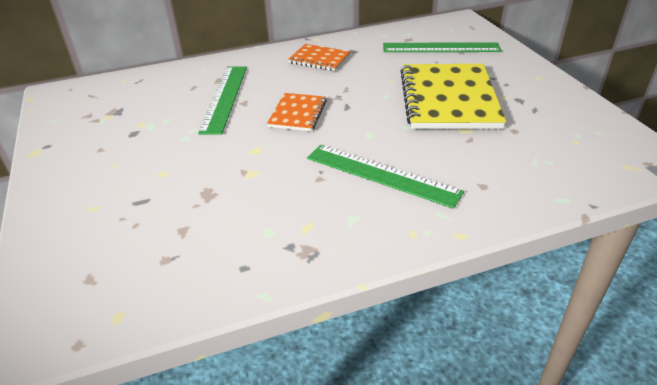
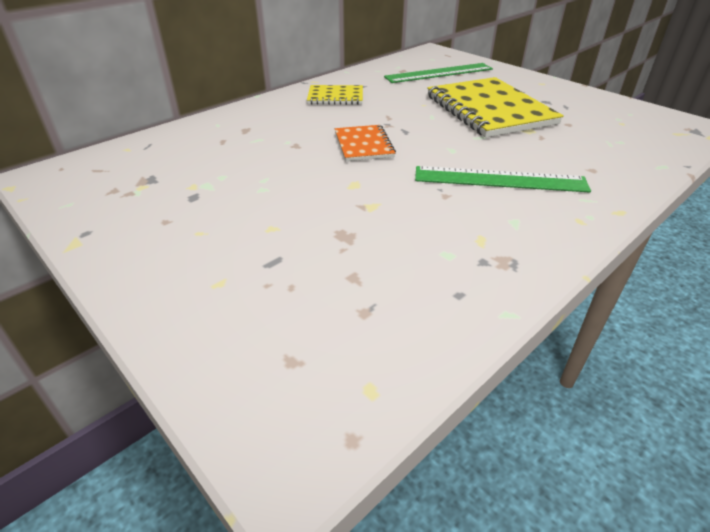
camera: 25 degrees left, 0 degrees up
(225, 98) = (270, 144): green ruler -> none
(319, 59) = (335, 97): orange notebook -> yellow notebook

